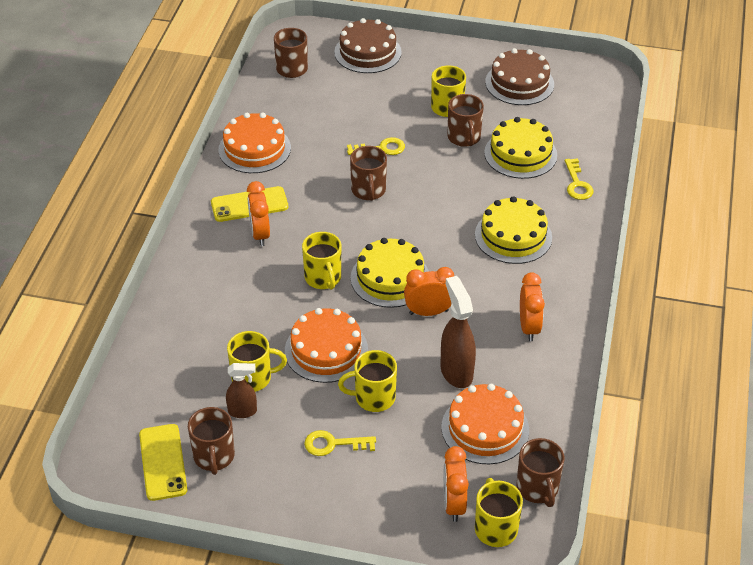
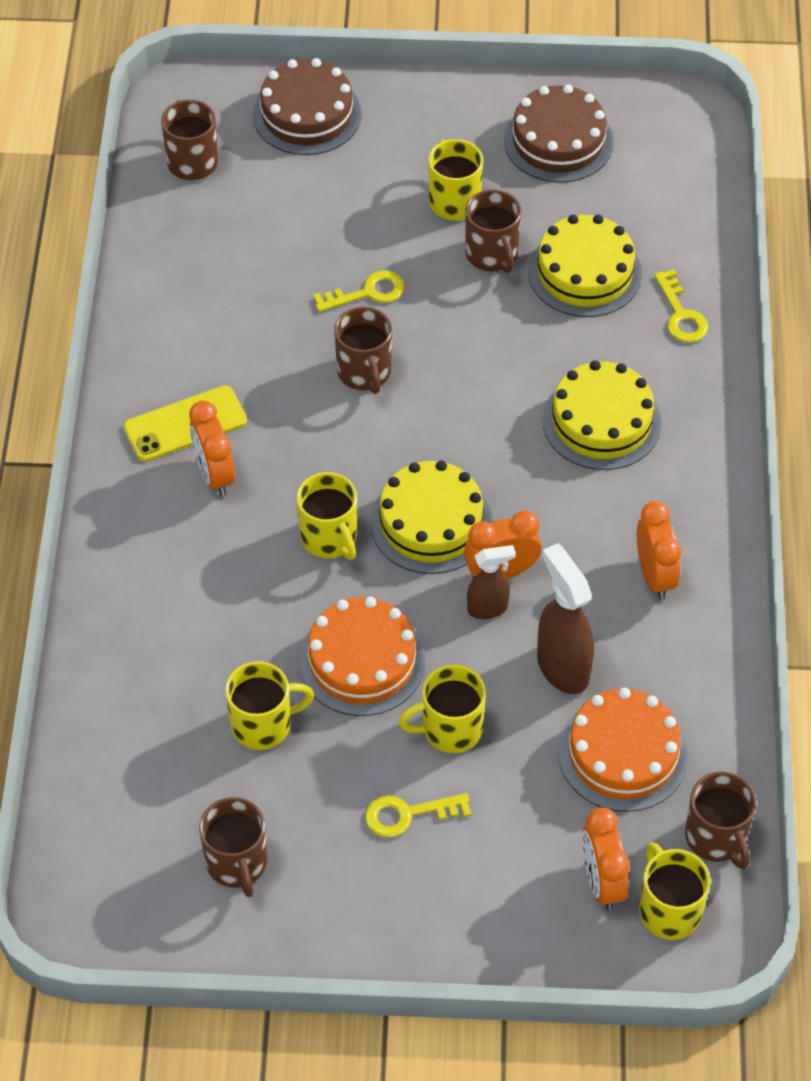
camera: 10 degrees left, 10 degrees up
(163, 462) = (163, 884): yellow phone -> none
(243, 411) = (261, 782): brown spray bottle -> brown spray bottle (488, 608)
(254, 149) = (169, 321): orange cake -> none

